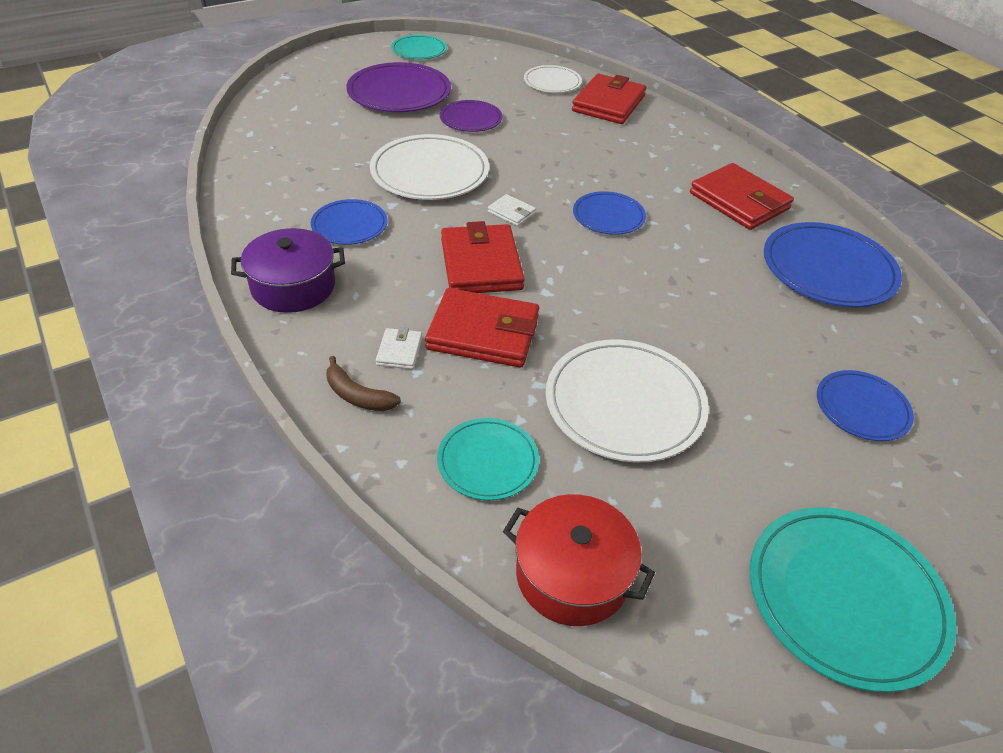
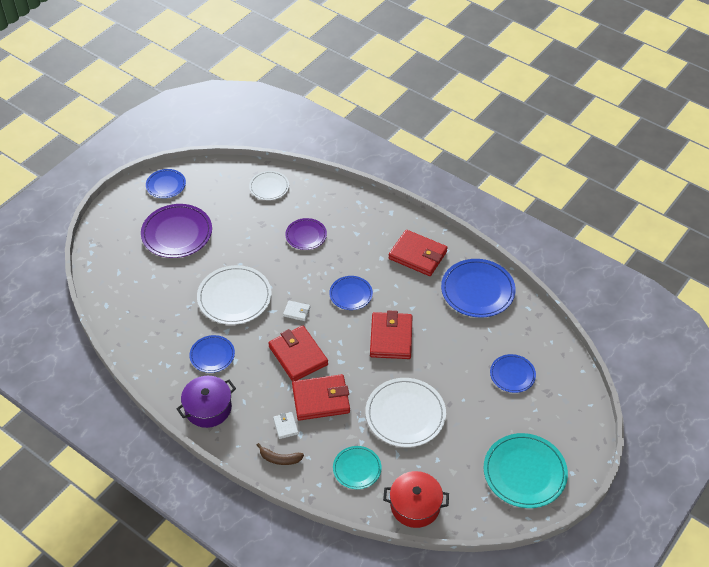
camera: 20 degrees left, 5 degrees up
(419, 50) = (166, 185): turquoise plate -> blue plate
(471, 119) = (235, 242): purple plate -> purple plate (306, 235)
(608, 104) = (313, 195): red wallet -> red wallet (391, 338)

